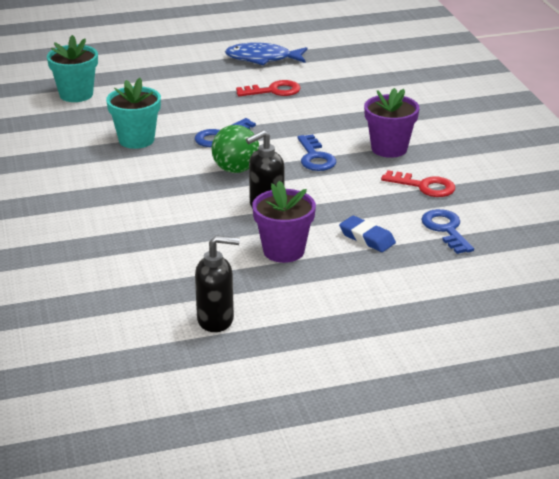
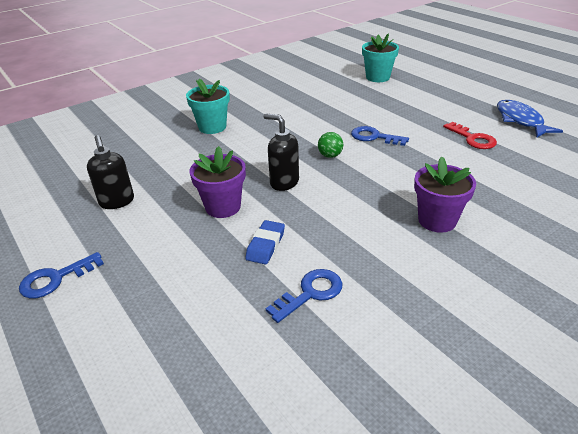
camera: 70 degrees right, 5 degrees up
(136, 140) = (338, 110): turquoise flower pot -> turquoise flower pot (212, 127)
(236, 169) = (330, 156): green ball -> green ball, size x0.64
(315, 157) = (381, 185): blue key -> blue key (56, 279)
(424, 186) = (384, 259): red key -> none

